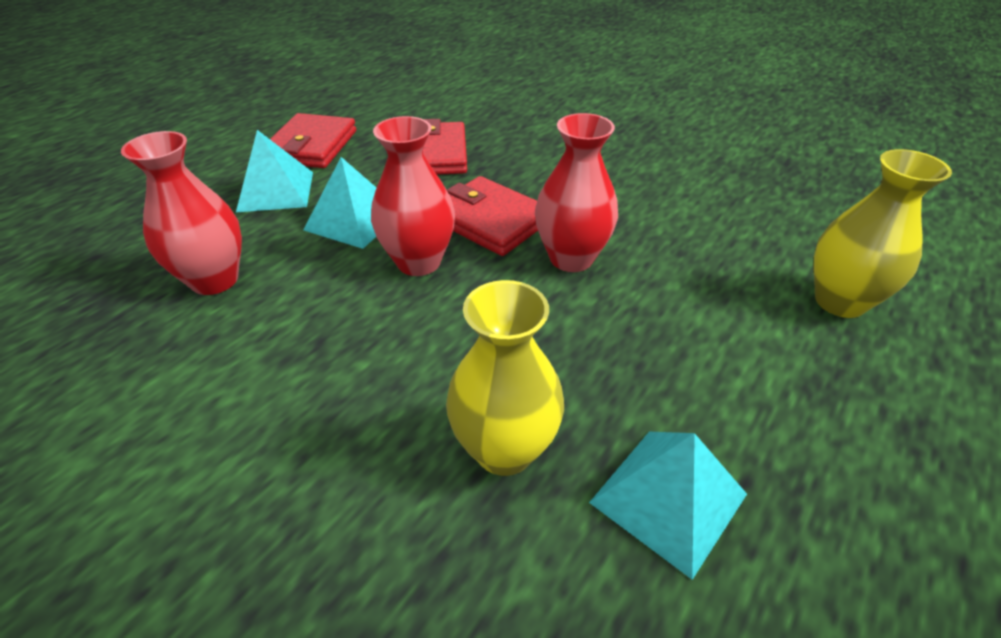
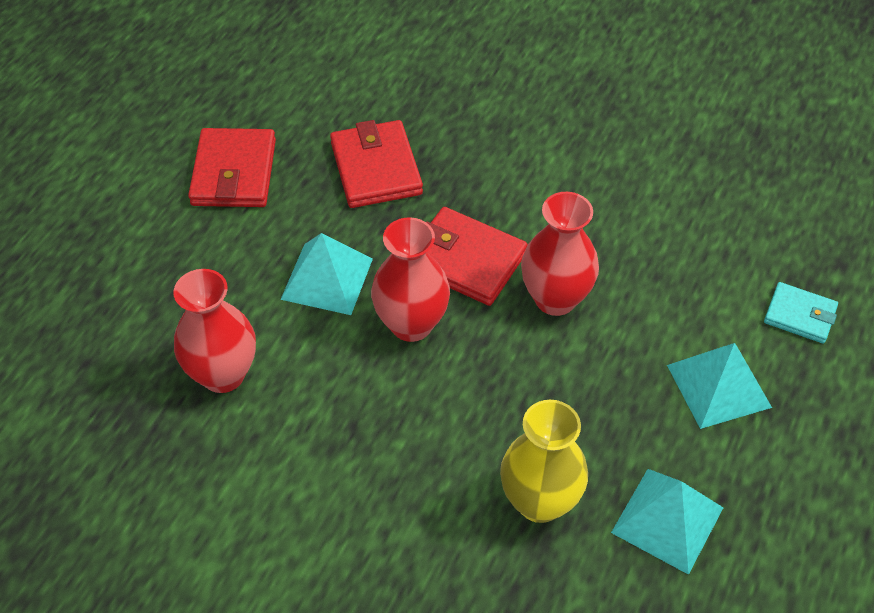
camera: 10 degrees left, 10 degrees up
(276, 191) = (226, 249): turquoise pyramid -> turquoise pyramid (719, 386)
(839, 301) = (799, 315): yellow vase -> turquoise wallet

